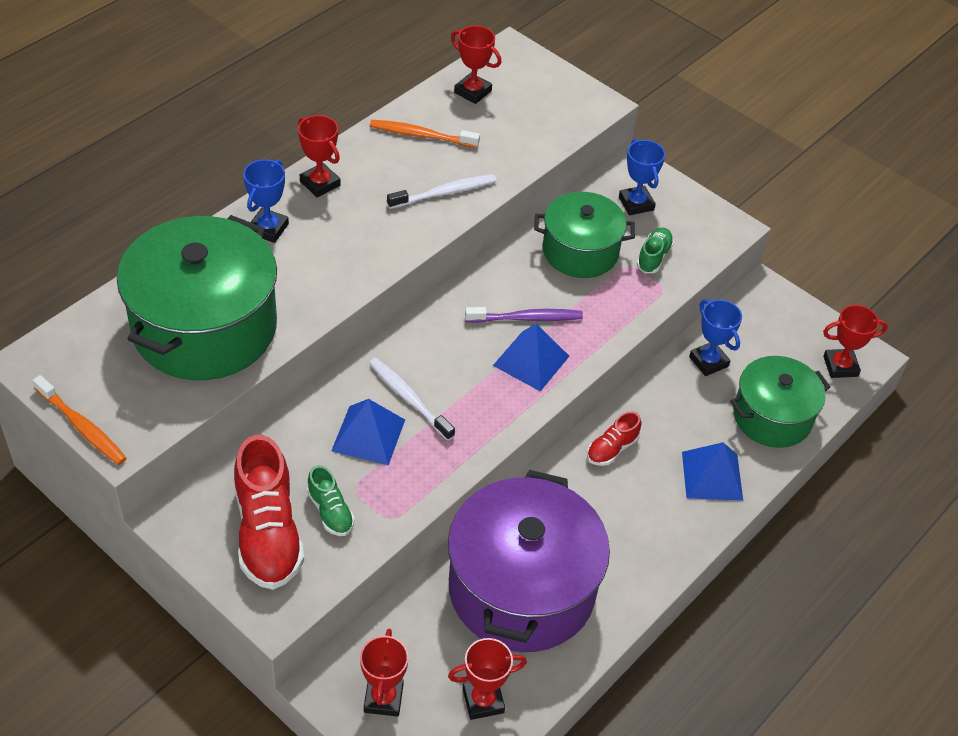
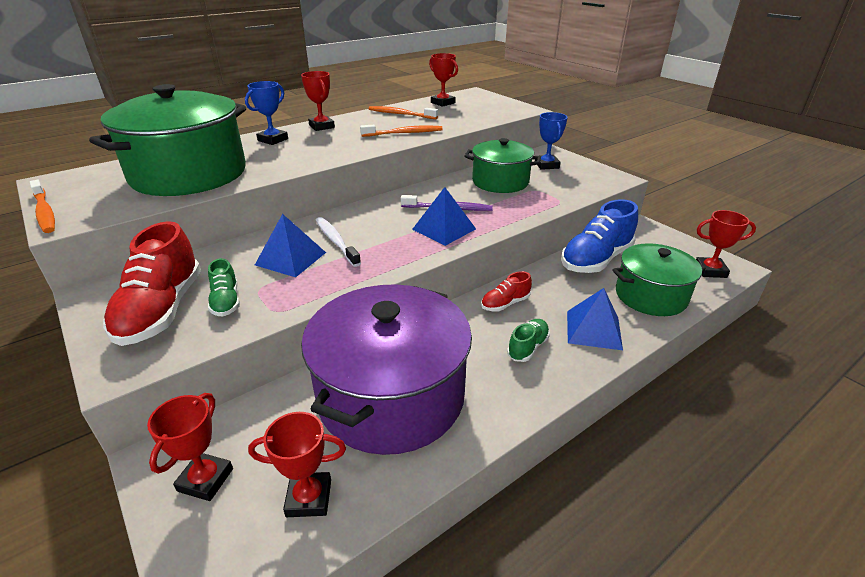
camera: 15 degrees right, 15 degrees down
(444, 193) = (404, 133): white toothbrush -> orange toothbrush
(653, 257) = (555, 187): green shoe -> green shoe (528, 347)
(708, 361) = (596, 259): blue trophy -> blue shoe

